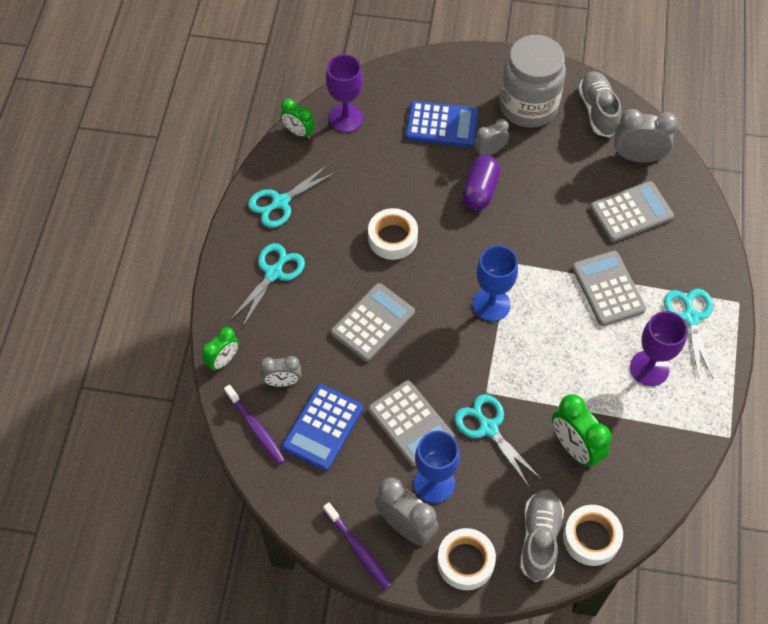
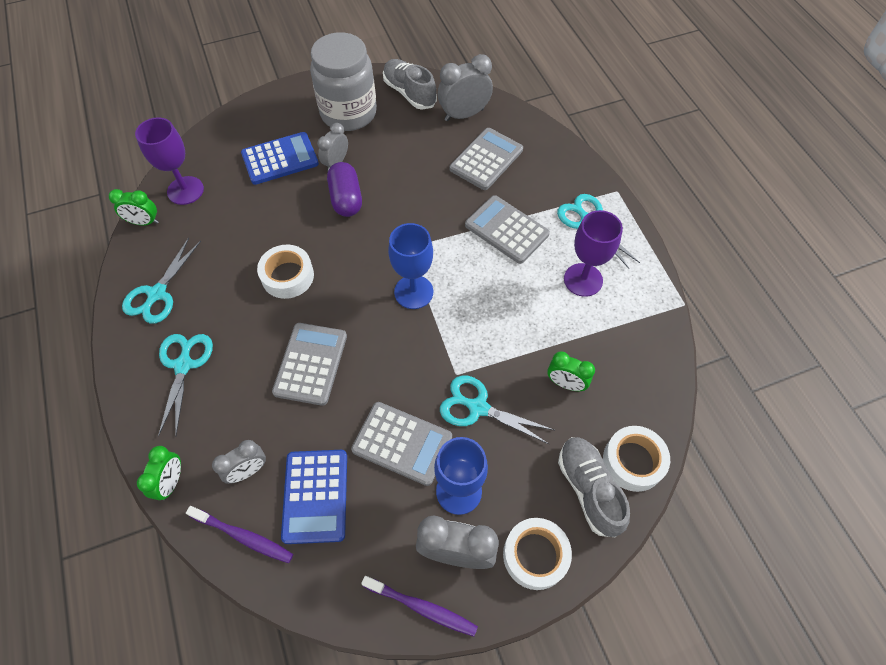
camera: 30 degrees left, 0 degrees up
(575, 447) = (565, 383): green clock -> green clock, size x0.63

